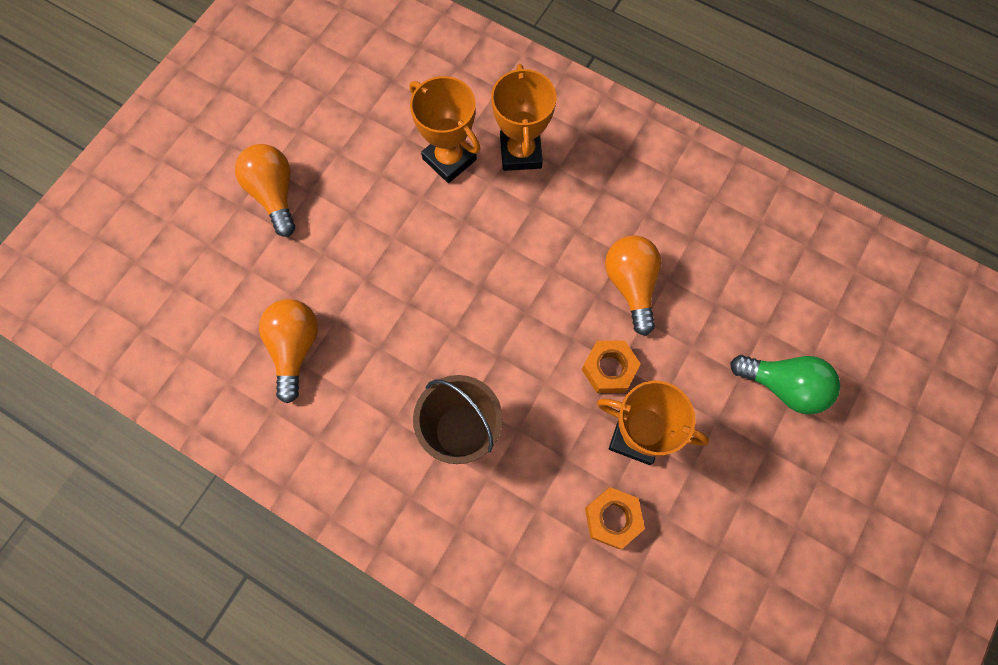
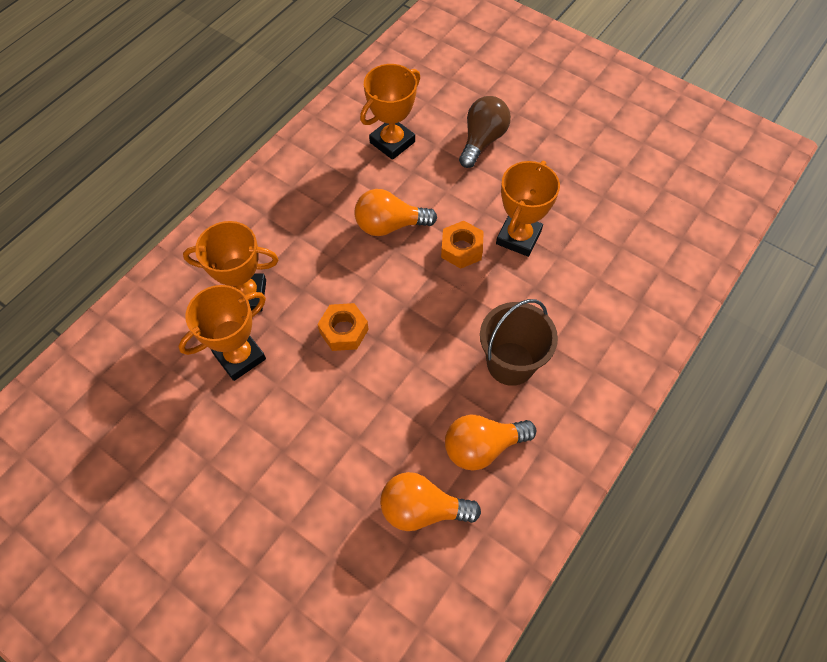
camera: 85 degrees left, 10 degrees down
(274, 194) = (245, 531): orange light bulb -> orange light bulb (482, 447)
(612, 518) = (583, 260): orange nut -> orange nut (344, 331)
(757, 276) = (392, 142): none -> orange trophy
(783, 386) = (482, 140): green light bulb -> brown light bulb

